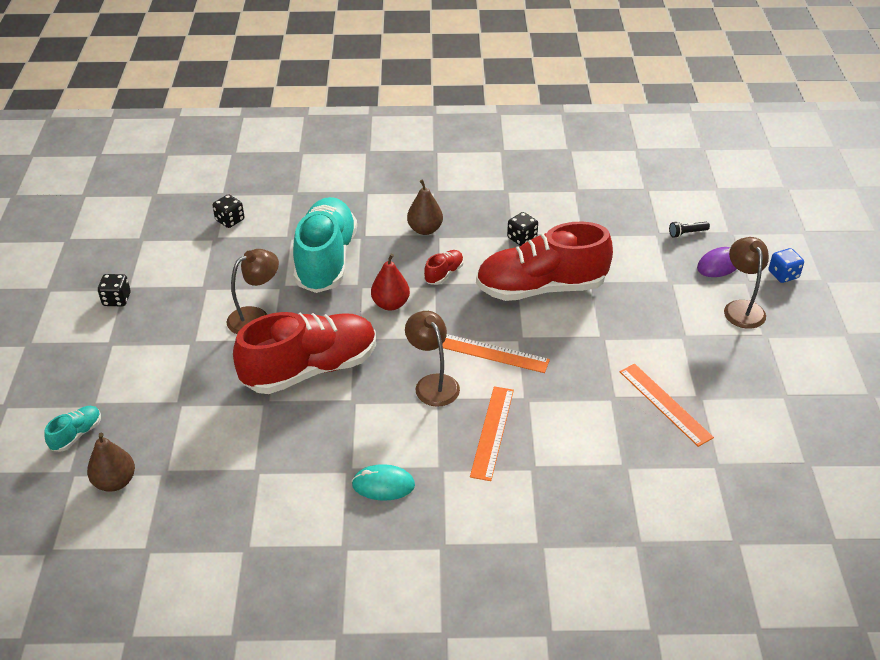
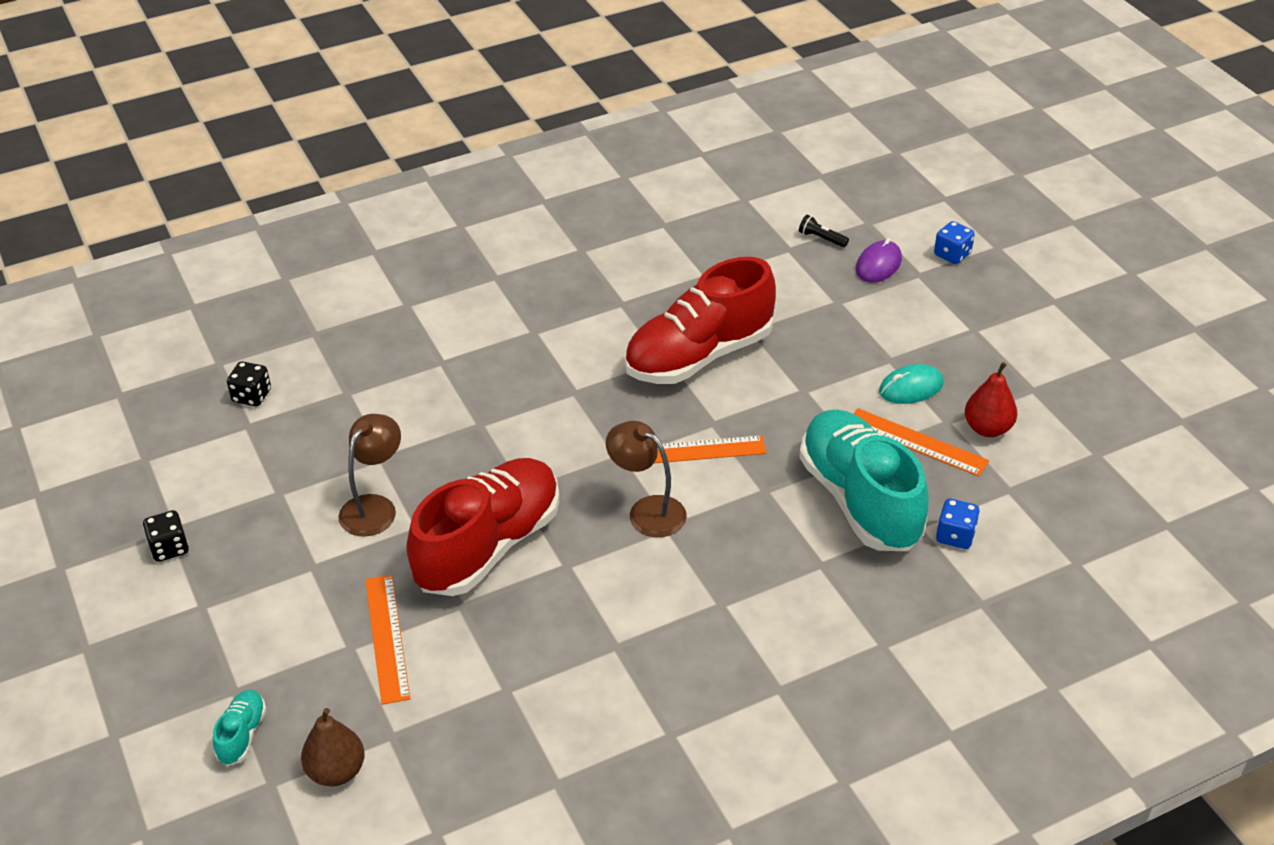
camera: 25 degrees left, 0 degrees up
(326, 260) = (416, 406): turquoise shoe -> turquoise shoe (860, 500)
(383, 485) = (668, 648): turquoise mouse -> turquoise mouse (911, 388)
(390, 304) = (533, 434): red pear -> red pear (987, 428)
(425, 229) = (514, 329): brown pear -> none
(444, 274) = (574, 376): red shoe -> none
(492, 432) = (751, 542): orange ruler -> orange ruler (386, 638)
(522, 238) = (638, 303): black dice -> none
(650, 484) = (955, 536): none -> blue dice
(687, 233) = (821, 238): black flashlight -> black flashlight turned 75 degrees clockwise
(741, 308) = (931, 306): brown lamp -> none

